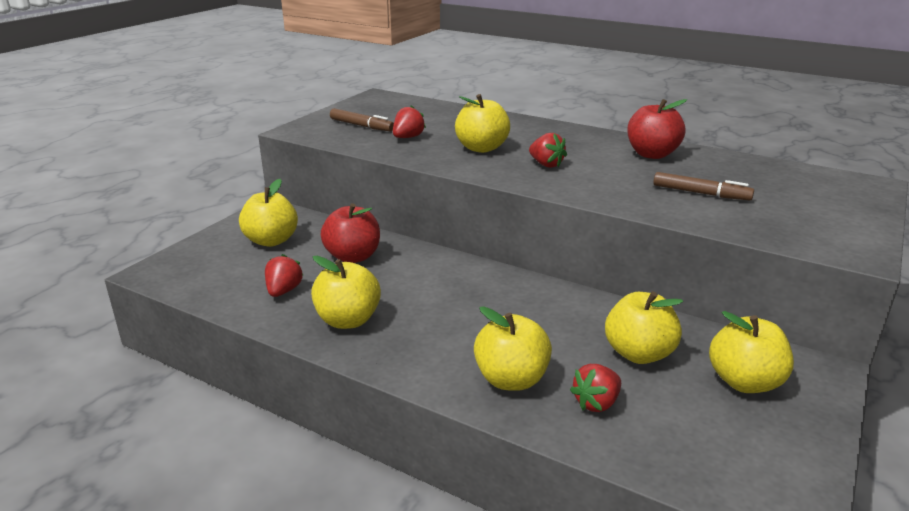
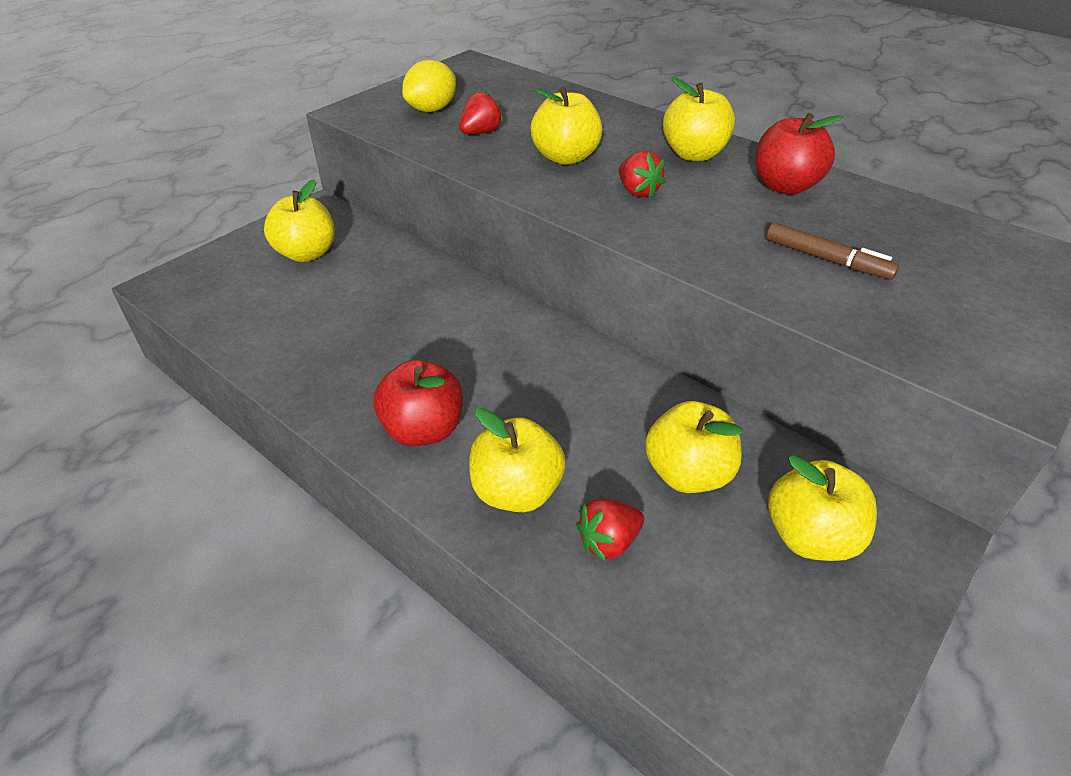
camera: 10 degrees right, 15 degrees up
(284, 291) = (297, 328): red strawberry -> none
(348, 320) = (355, 379): yellow apple -> yellow apple (694, 154)
(353, 257) = (391, 287): red apple -> red apple (423, 430)
(361, 126) = (432, 109): brown marker -> yellow lemon

